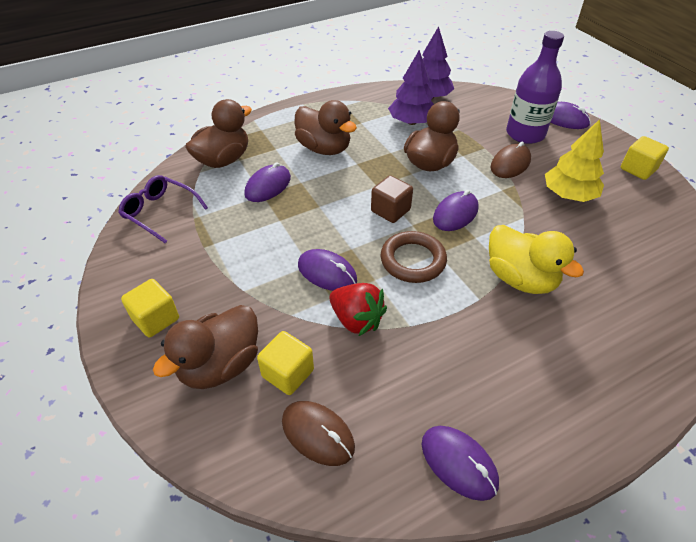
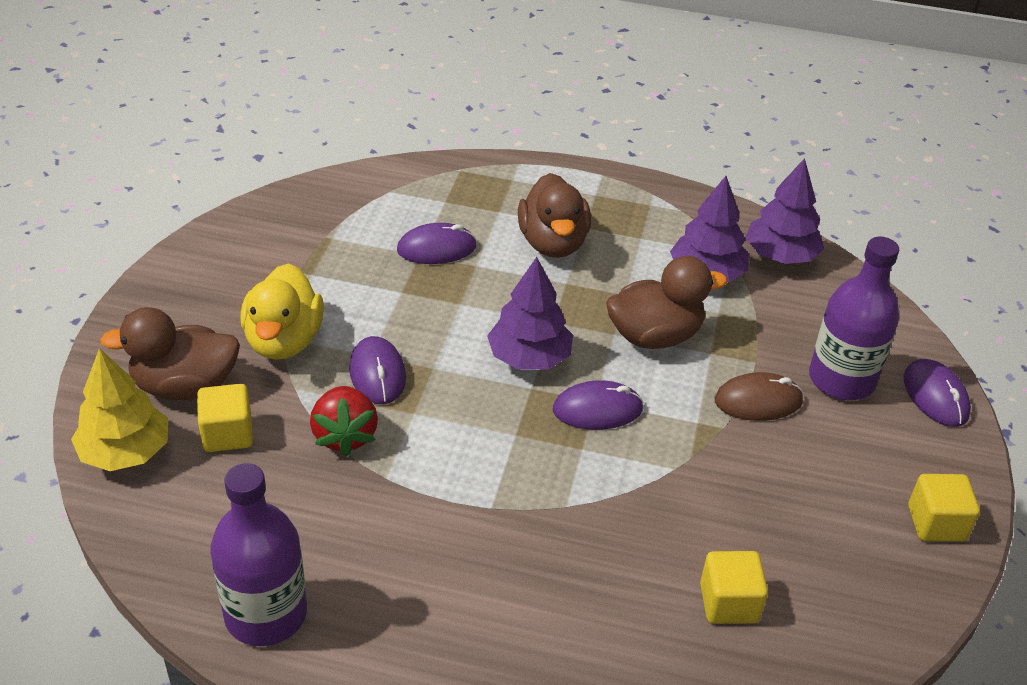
camera: 40 degrees right, 5 degrees down
(156, 319) = (183, 310): yellow cube -> yellow cube (728, 603)
(160, 212) = (302, 211): purple glasses -> none
(223, 160) = (428, 192): brown duck -> none
(318, 434) = (189, 499): brown mouse -> none
(390, 210) = (529, 357): brown cube -> purple tree
(413, 260) = (478, 422): brown ring -> none
(459, 463) = (266, 614): purple mouse -> purple bottle
(520, 278) = (566, 522): yellow duck -> yellow duck (284, 341)
(568, 195) = (777, 485): yellow tree -> yellow tree (125, 452)

